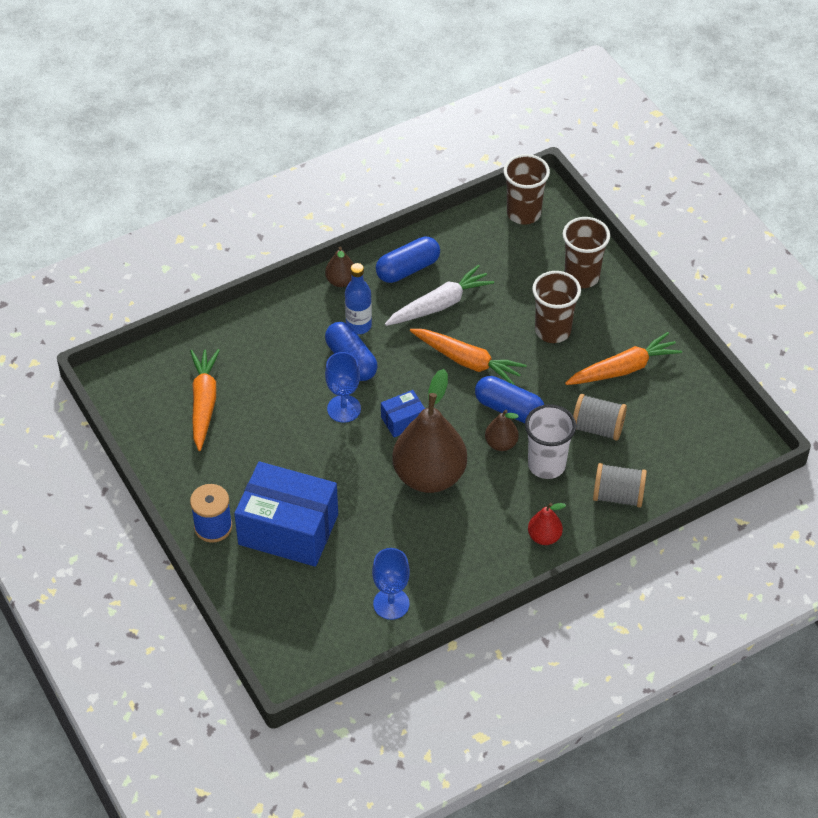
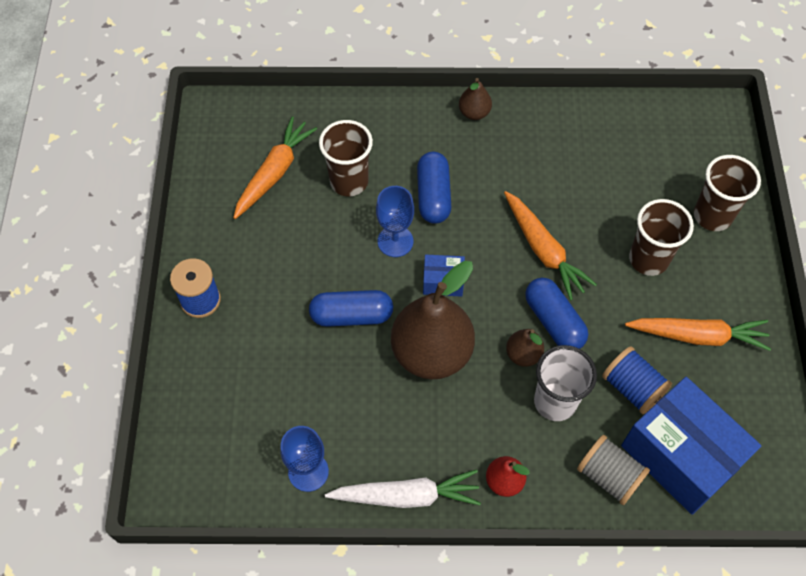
camera: 30 degrees right, 10 degrees up
(288, 529) = (265, 339): blue box -> blue box (680, 455)
(358, 325) = (462, 164): blue bottle -> none
(408, 269) = (544, 129): blue capsule -> blue capsule (351, 315)
(439, 305) = (552, 179): white carrot -> white carrot (406, 495)
(523, 213) = (692, 124): brown cup -> brown cup (349, 181)
(597, 428) = (632, 387): grey spool -> blue spool

